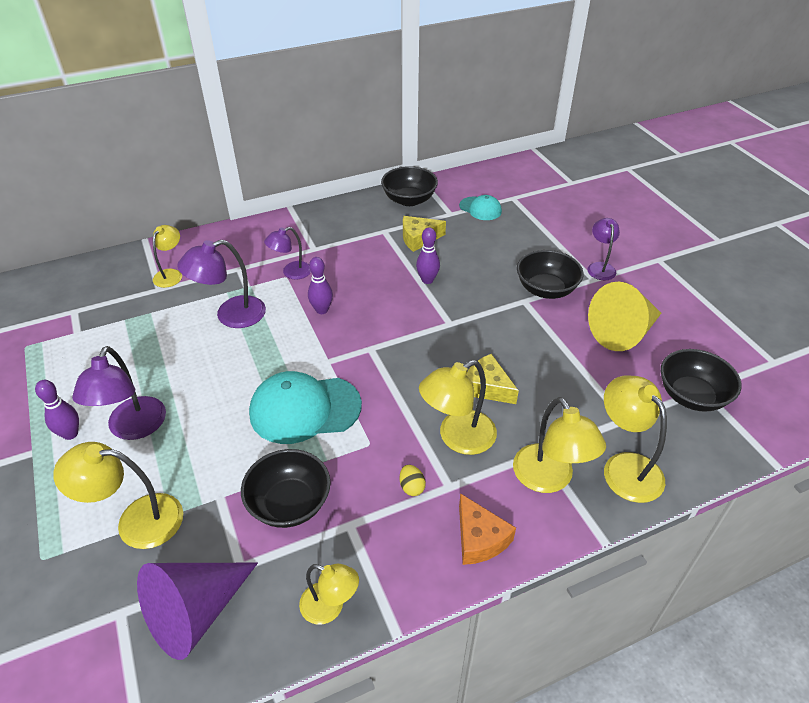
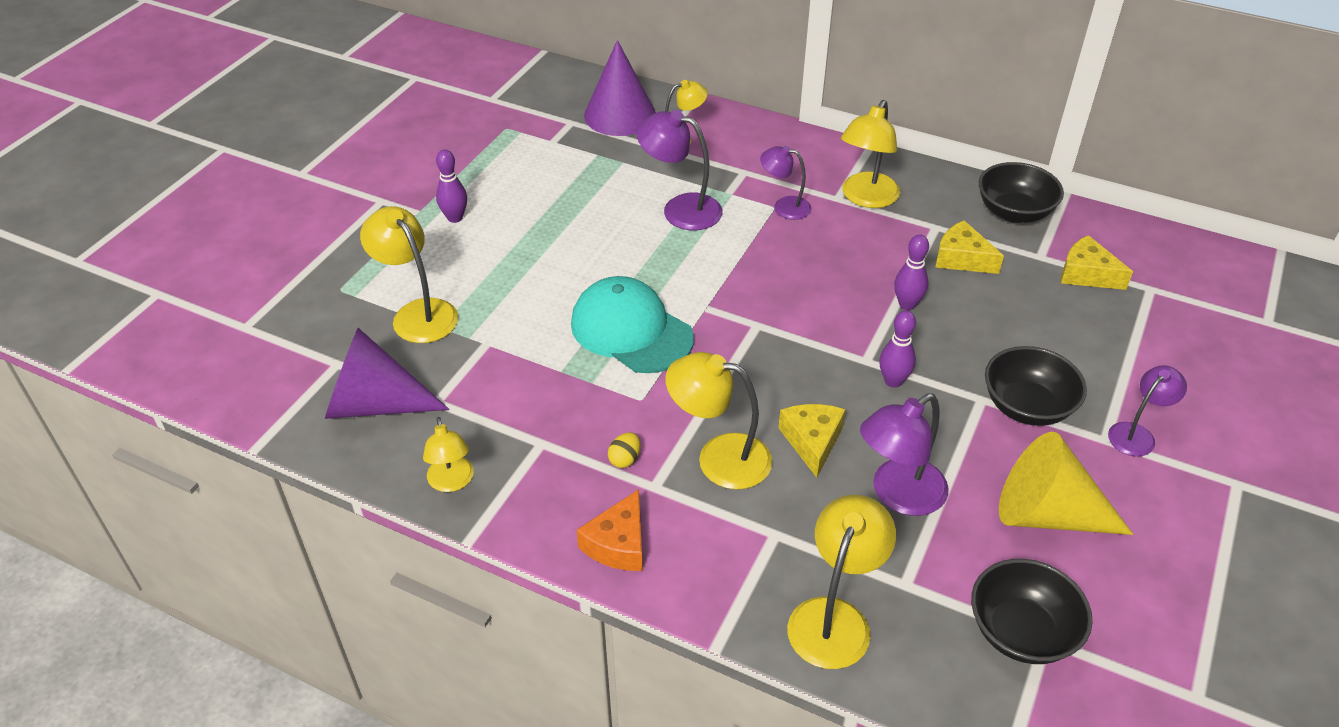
camera: 50 degrees right, 0 degrees up
(105, 285) = (620, 115): none -> purple cone
(133, 428) = (497, 246): purple lamp -> purple lamp (898, 495)
(289, 503) = (523, 389): black bowl -> none
(322, 310) = (763, 259): purple bowling pin -> purple bowling pin (893, 381)
(480, 208) = (1086, 274): turquoise cap -> yellow cheese
(549, 479) = (746, 560): yellow lamp -> yellow lamp (866, 198)

